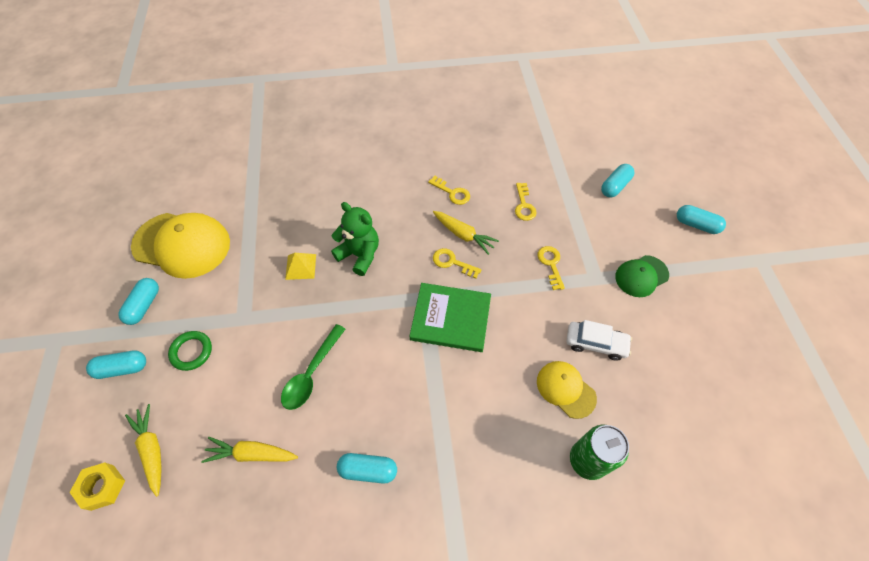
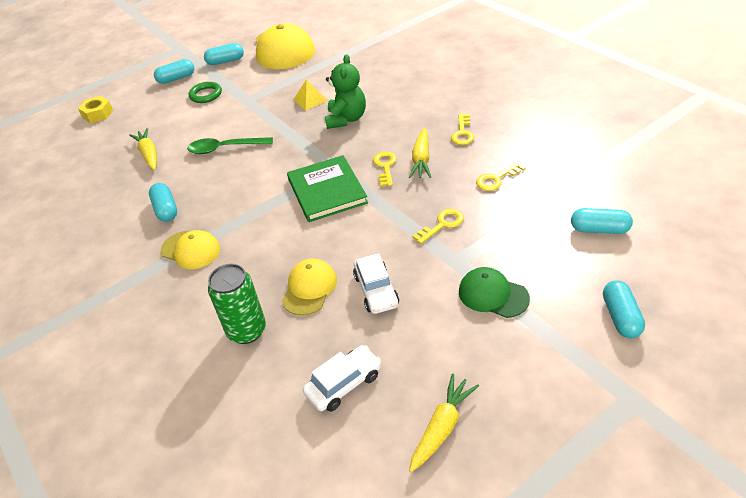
camera: 65 degrees right, 15 degrees down
(122, 368) = (176, 78): turquoise capsule -> turquoise capsule turned 75 degrees counterclockwise
(152, 450) = (130, 117): yellow carrot -> yellow carrot (442, 427)
(450, 468) = (191, 250): none -> yellow cap
(680, 412) = (344, 384): none -> white car

